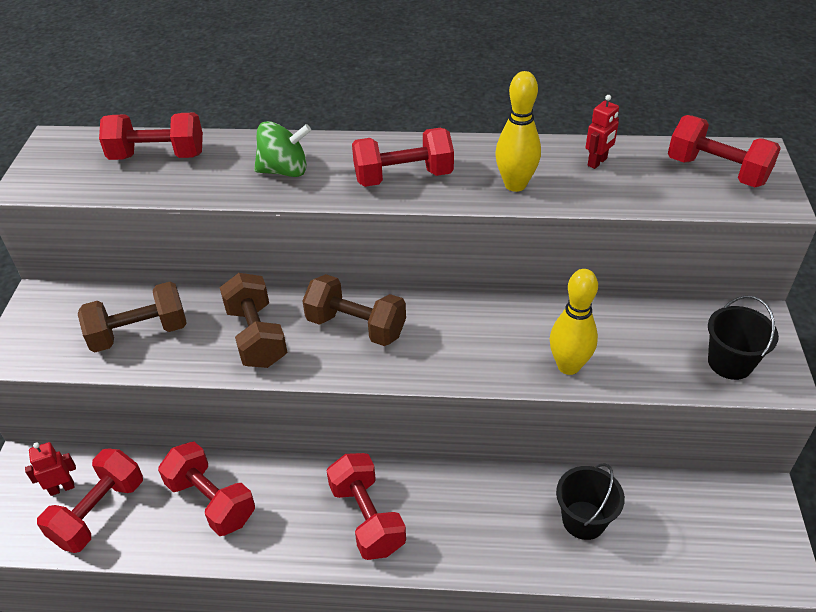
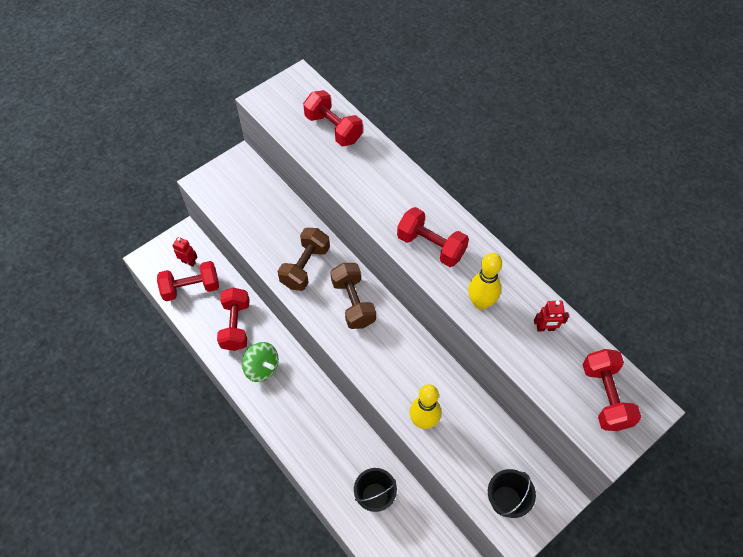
camera: 45 degrees right, 15 degrees up
(139, 333) = (260, 218): brown dumbbell -> none
(284, 170) = (379, 190): green spinning top -> green spinning top (262, 368)
(367, 518) = (286, 397): red dumbbell -> none

